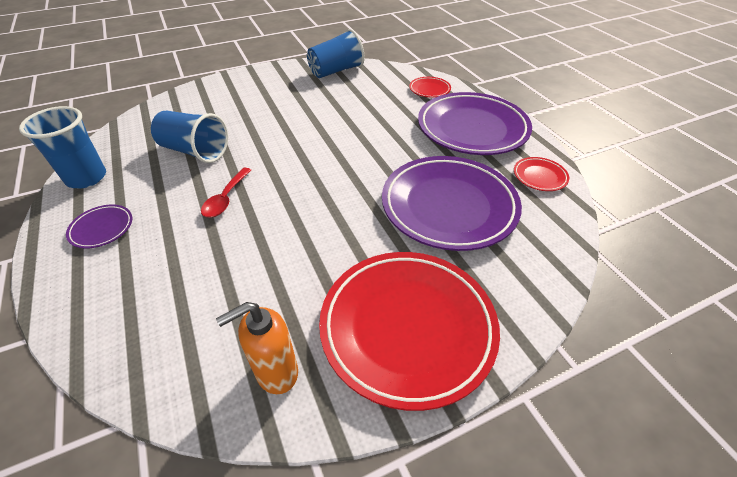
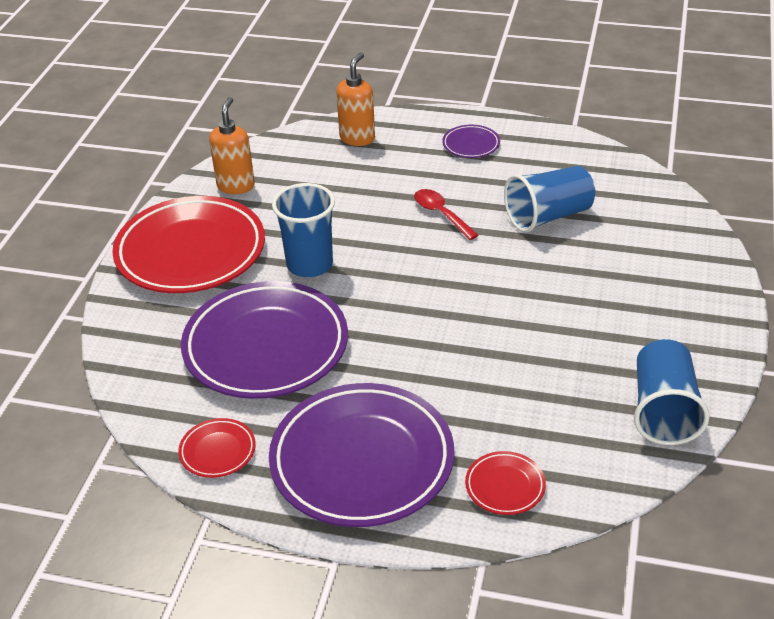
camera: 130 degrees right, 5 degrees down
(86, 178) = (563, 147): blue cup -> blue cup (310, 264)
(119, 319) = (357, 138): none -> orange soap dispenser

